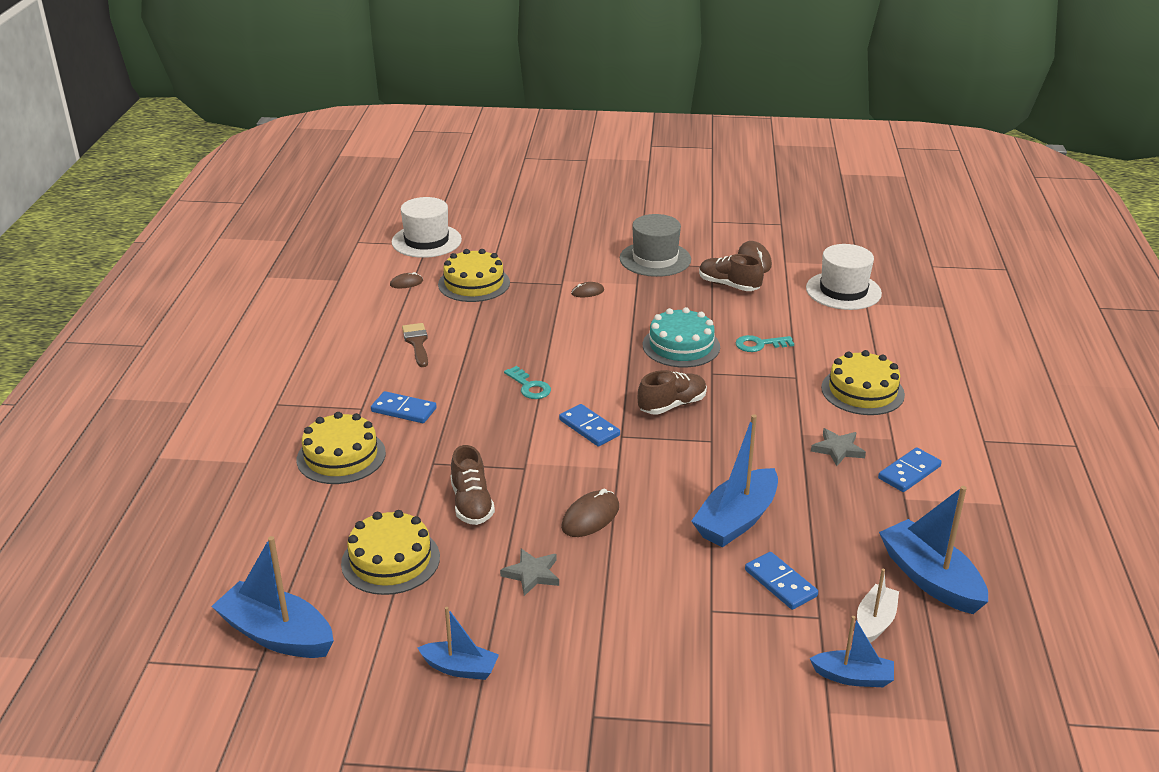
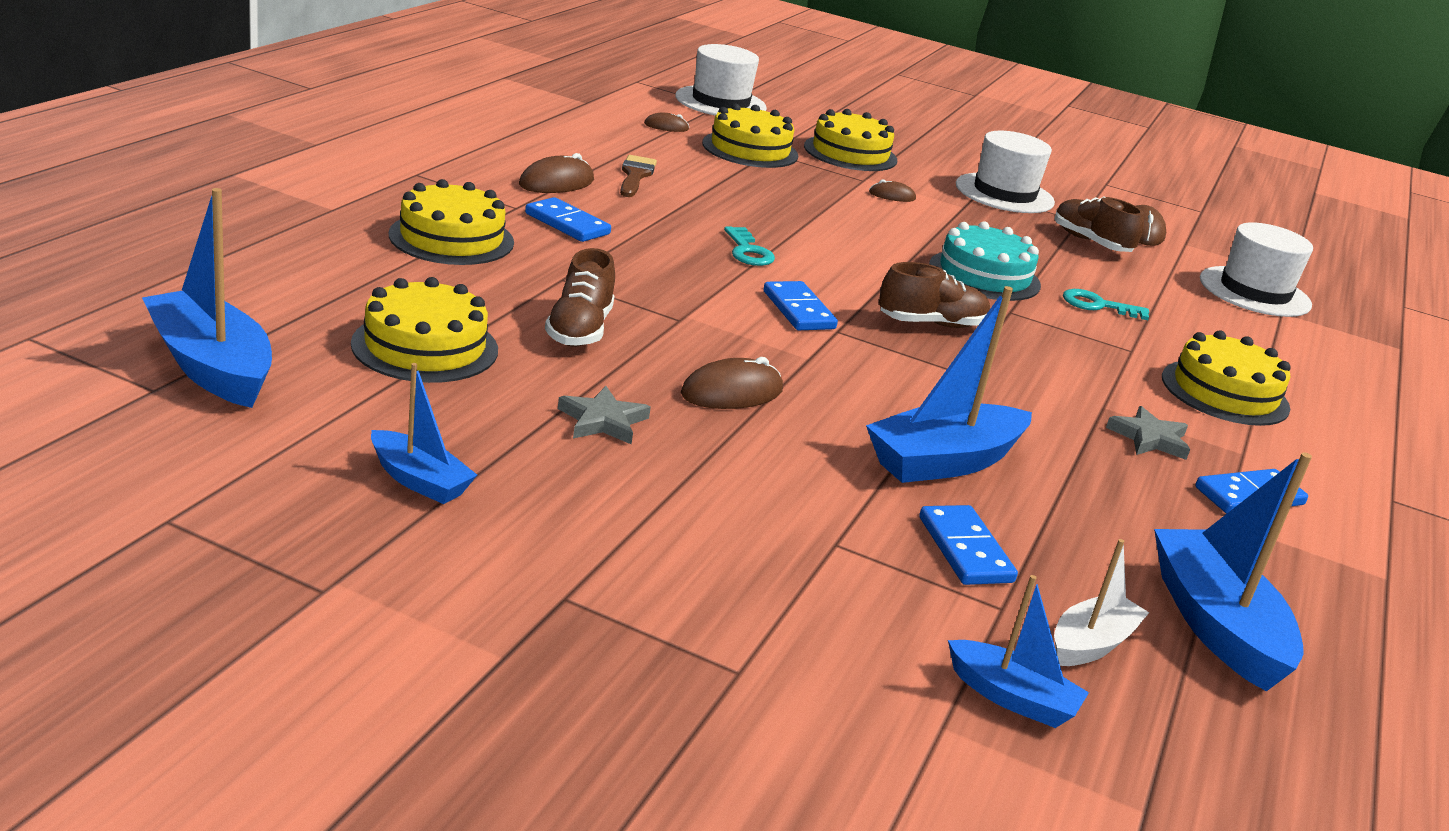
camera: 15 degrees right, 5 degrees down
(371, 372) = (556, 182): none -> brown mouse
(539, 259) = (850, 153): none -> yellow cake
(655, 259) = (1004, 193): grey hat -> white hat

